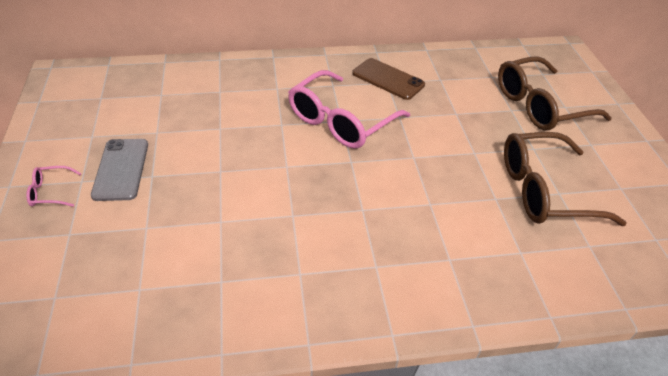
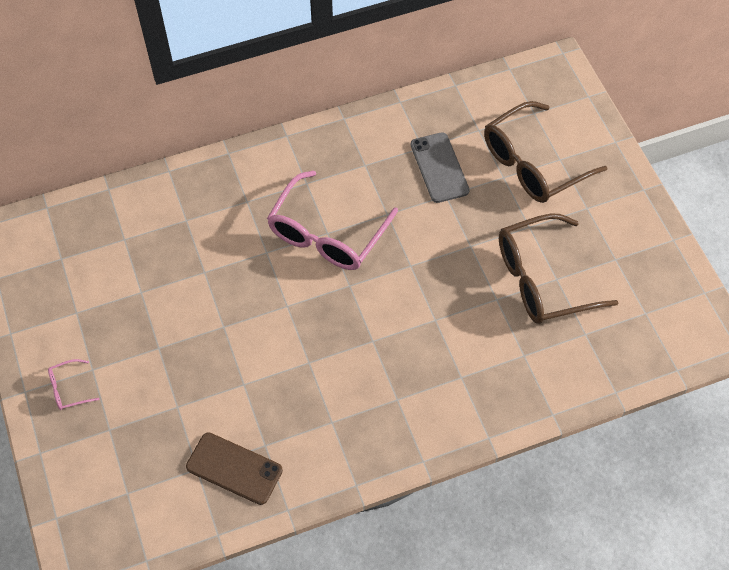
camera: 10 degrees left, 15 degrees up
(121, 169) = (125, 347): grey phone -> grey phone (439, 167)
(388, 79) = (365, 160): brown phone -> brown phone (234, 468)

